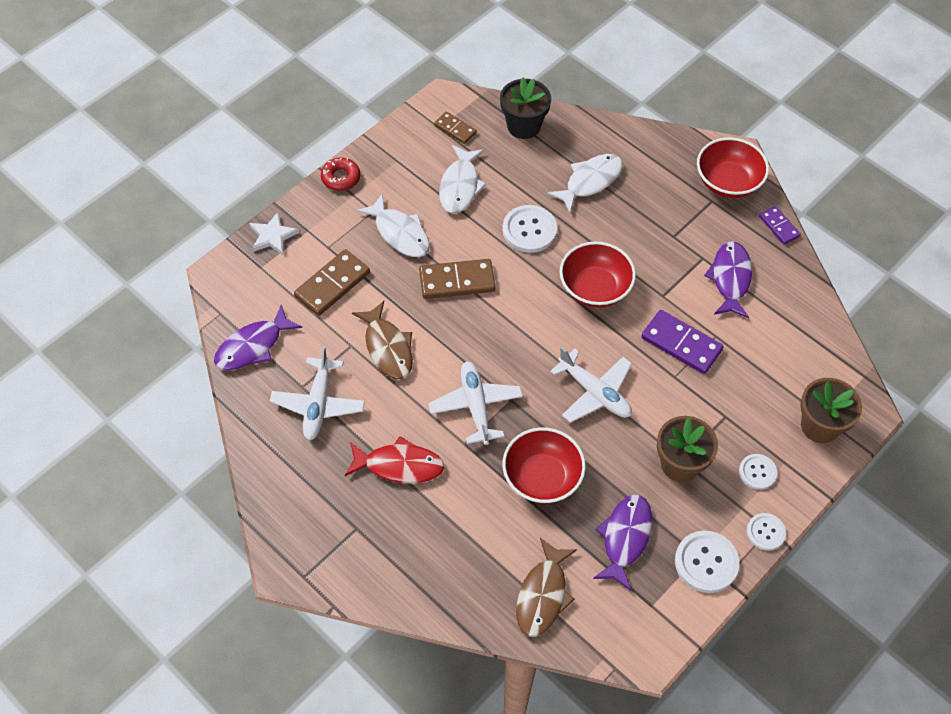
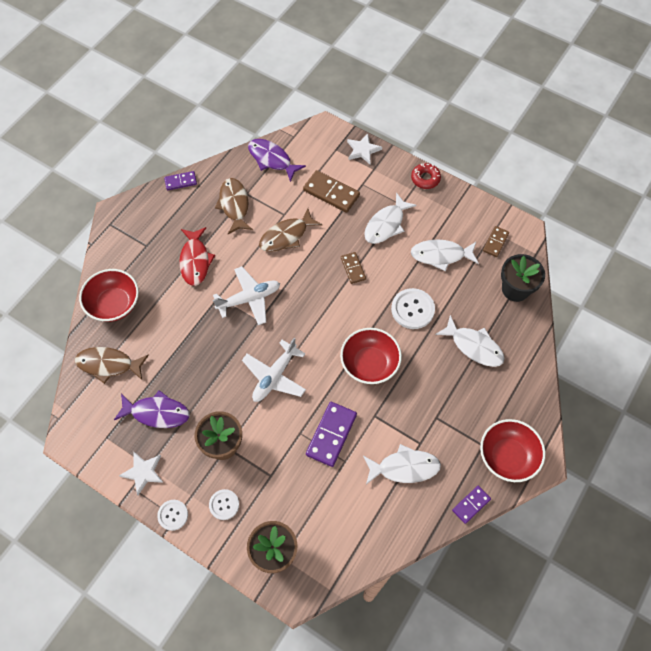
camera: 80 degrees right, 5 degrees up
(255, 470) = (181, 182): none -> purple domino
(318, 404) = (234, 205): white plane -> brown fish
(457, 281) = (353, 268): brown domino -> brown domino, size x0.59
(542, 477) = (198, 350): red bowl -> red bowl (114, 304)
(706, 562) = (143, 472): white button -> white star
(730, 278) = (404, 467): purple fish -> white fish

